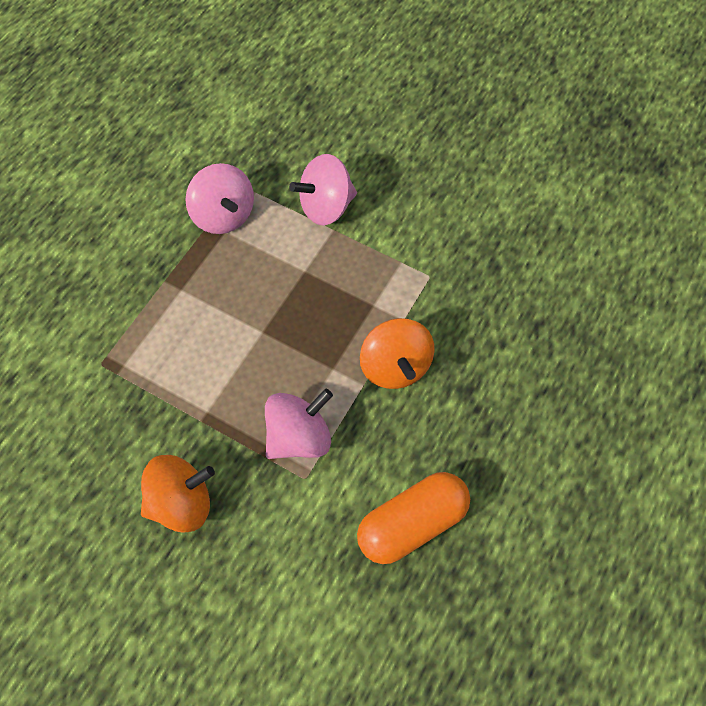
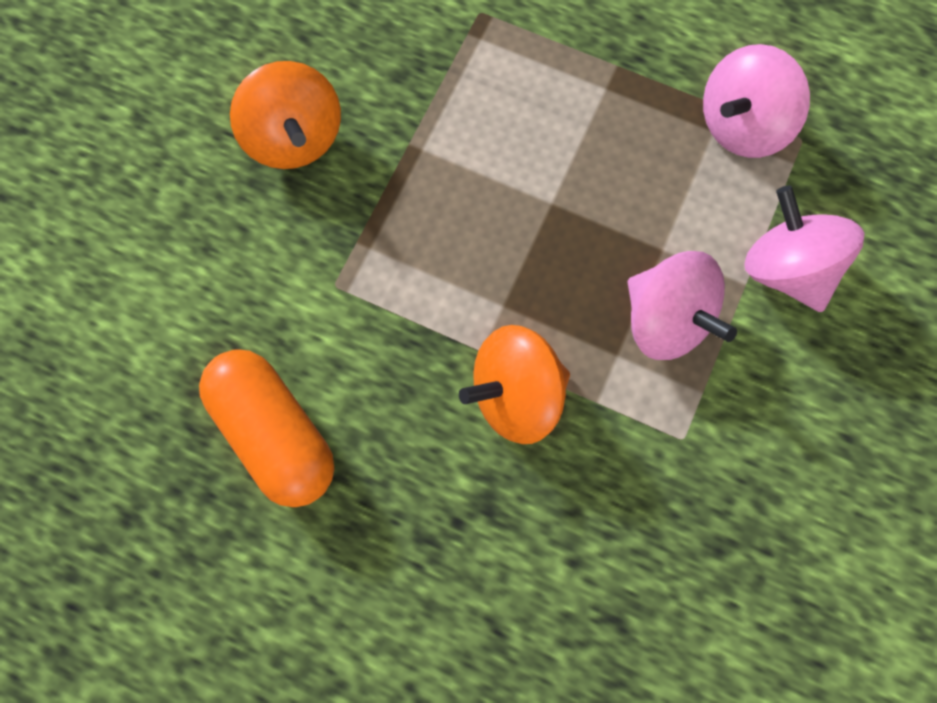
camera: 85 degrees right, 10 degrees up
(299, 437) = (394, 271): pink spinning top -> pink spinning top (666, 320)

